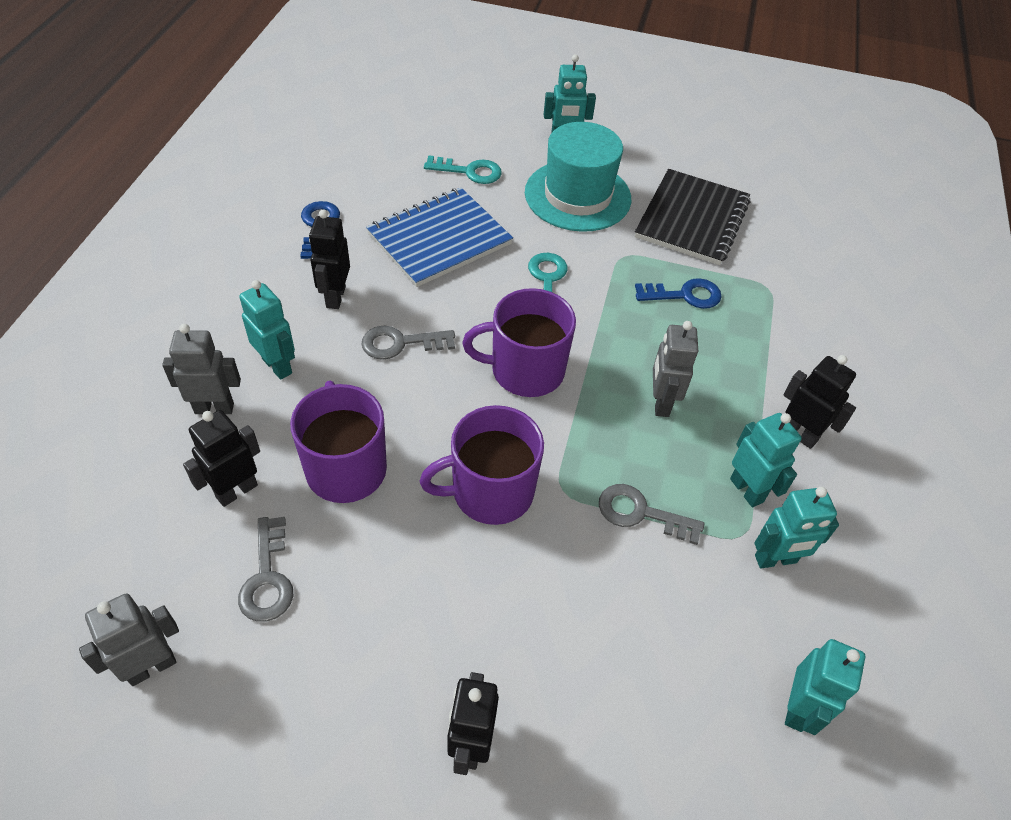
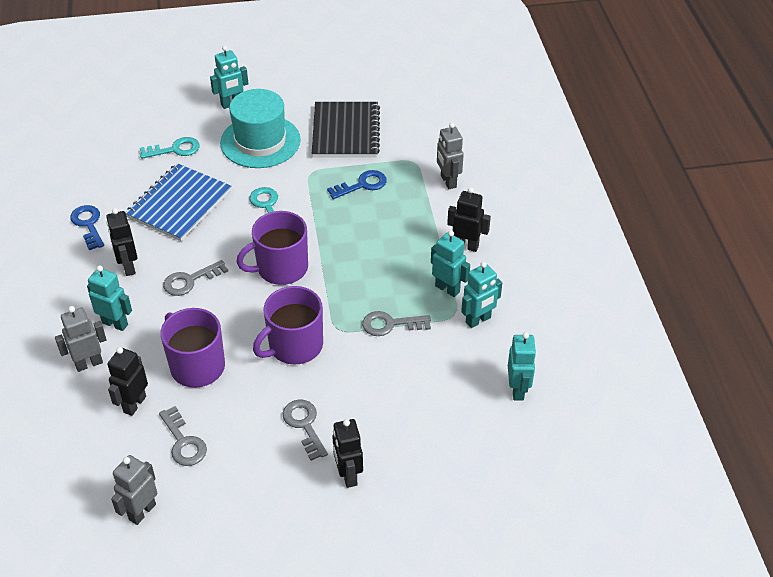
camera: 20 degrees left, 5 degrees down
(445, 625) = (304, 425): none -> grey key
(661, 402) = (375, 257): grey robot -> grey robot (448, 181)

